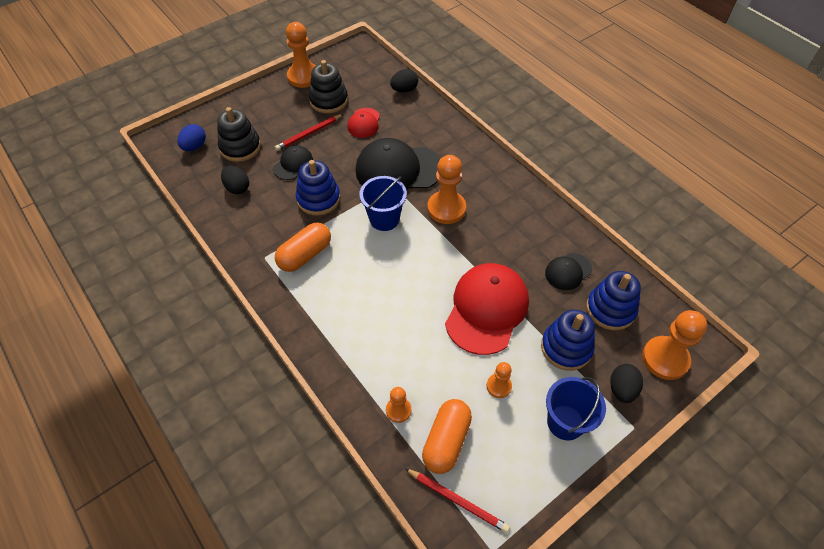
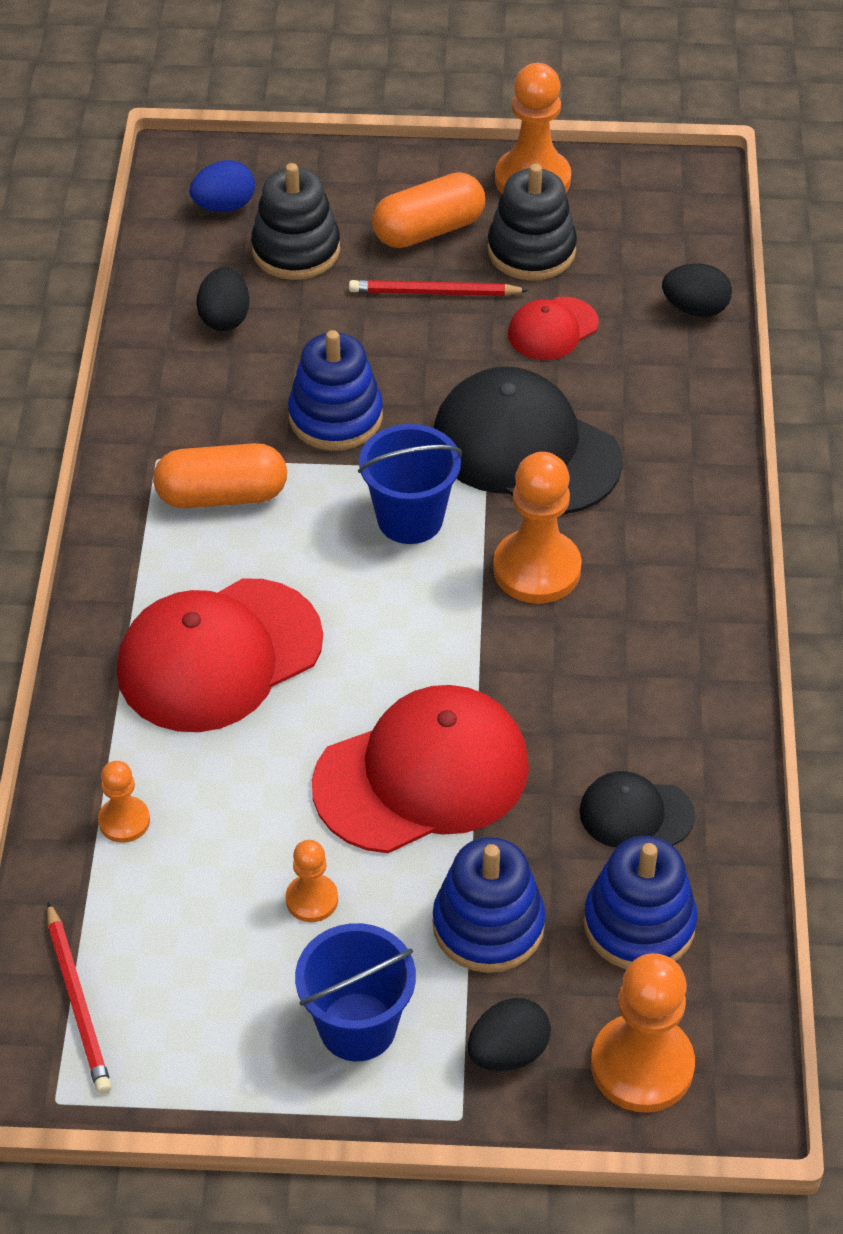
camera: 40 degrees right, 5 degrees down
(293, 164) = (353, 332): black cap -> none
(367, 317) = (219, 656): none -> red cap
(446, 441) = (148, 914): orange capsule -> orange capsule (429, 230)

